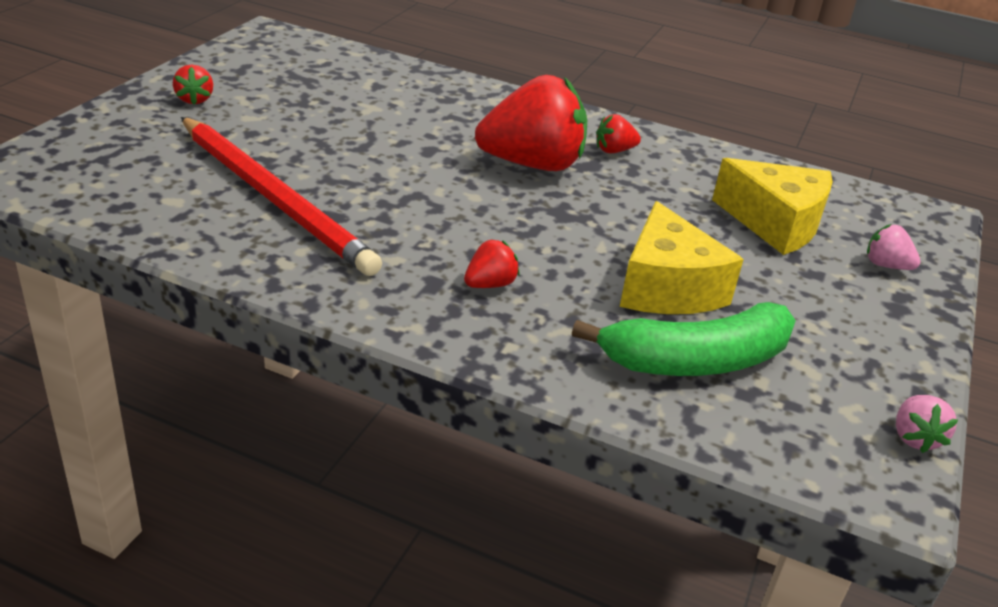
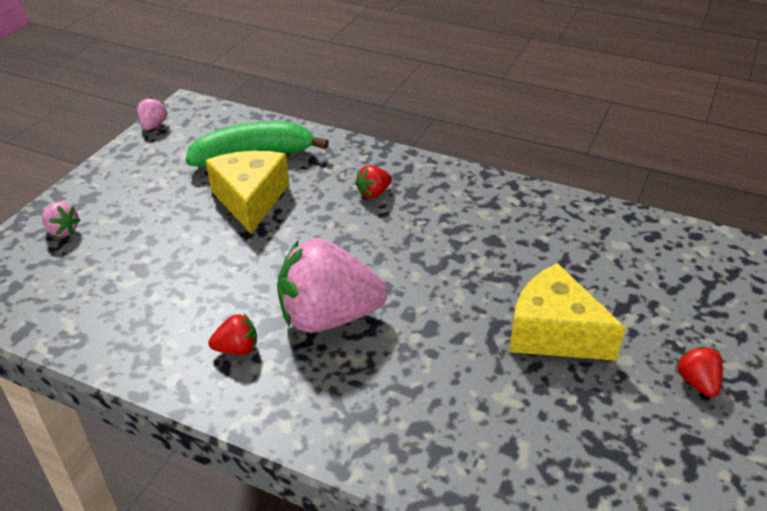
camera: 175 degrees left, 5 degrees up
(274, 198) = (546, 252): red pencil -> none
(532, 164) = (328, 317): red strawberry -> pink strawberry
(775, 223) = (125, 265): yellow cheese -> yellow cheese (554, 332)

